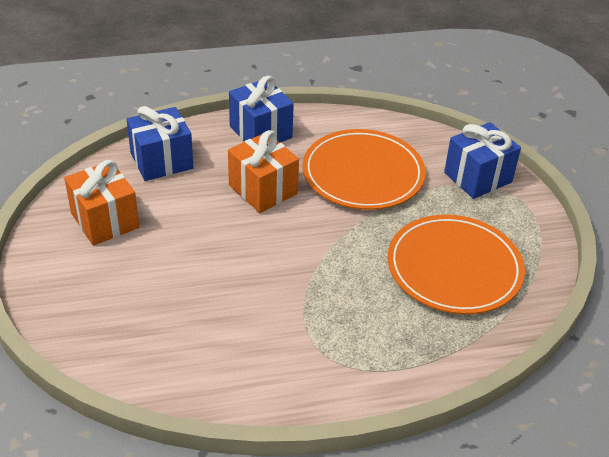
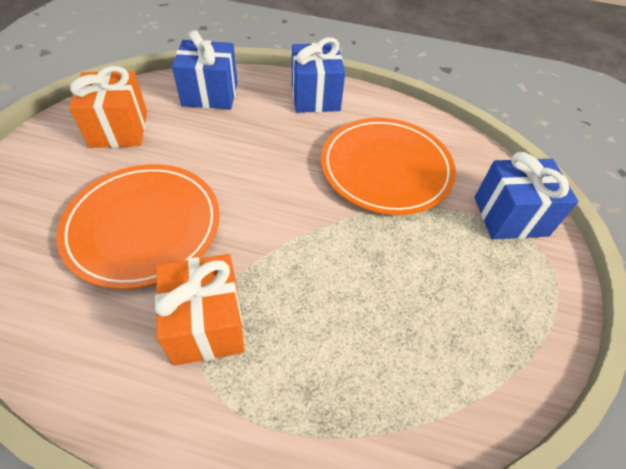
camera: 25 degrees right, 10 degrees up
(263, 189) = (277, 150): orange gift -> orange gift (207, 324)
(454, 268) = (421, 316): orange plate -> orange plate (143, 226)

